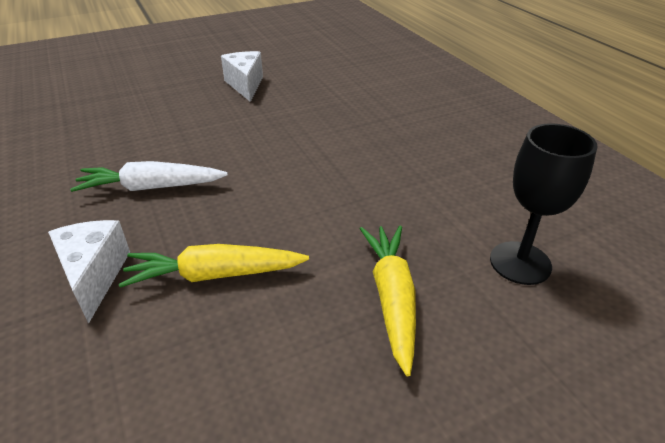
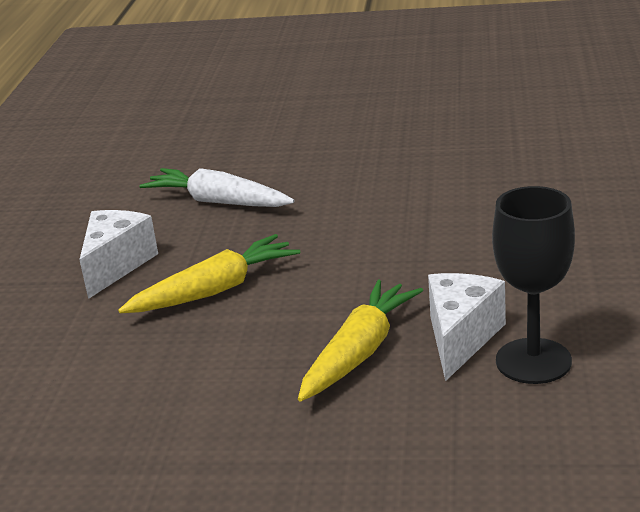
camera: 35 degrees right, 10 degrees down
(215, 275) = (215, 290): yellow carrot -> yellow carrot turned 120 degrees clockwise
(245, 85) = (410, 109): white cheese -> white cheese (461, 338)

